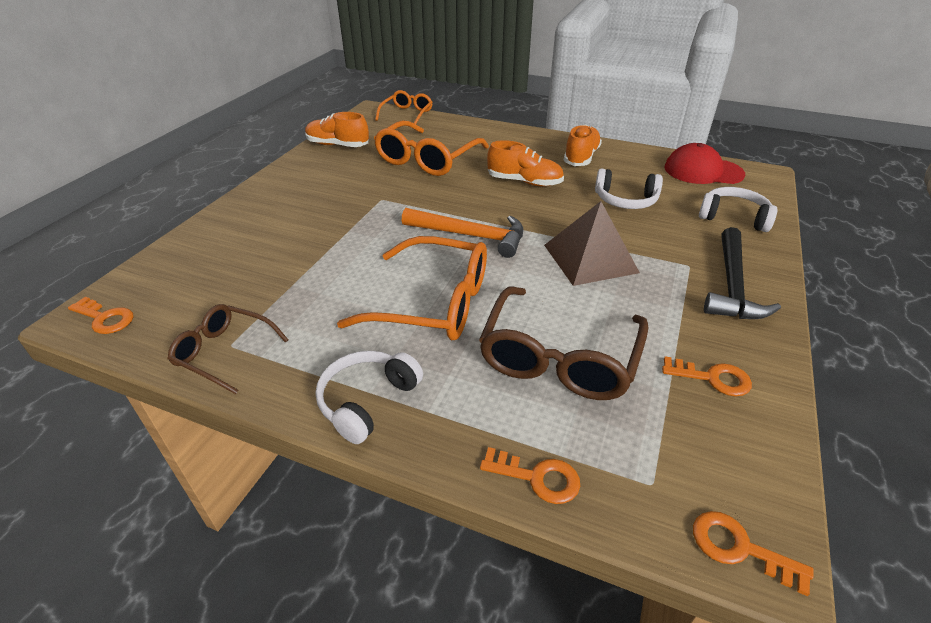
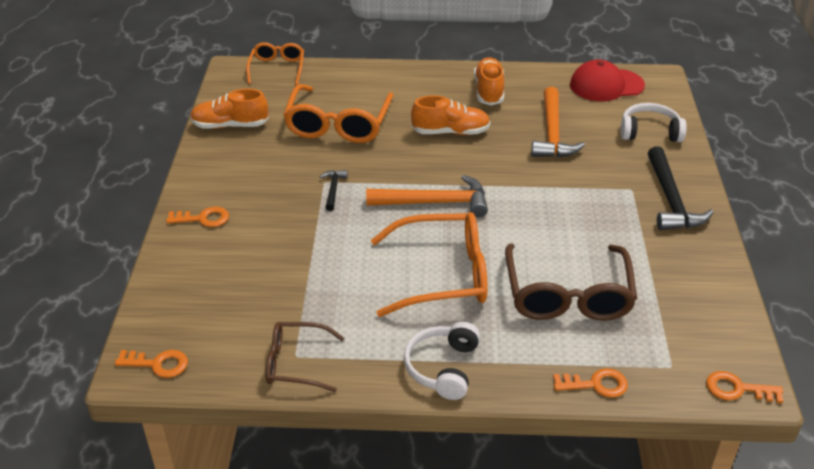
camera: 20 degrees left, 0 degrees up
(384, 206) = (333, 189): none -> black hammer
(590, 258) = (549, 201): brown pyramid -> none
(625, 200) = (552, 133): white headphones -> orange hammer
(712, 378) = (683, 281): orange key -> orange key (203, 218)

